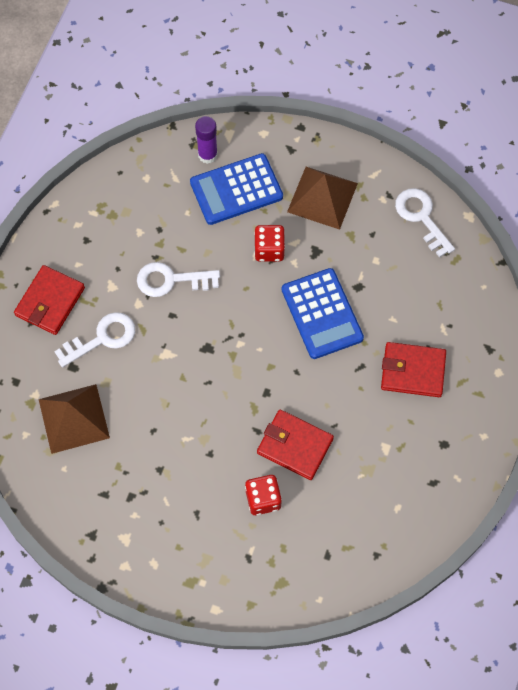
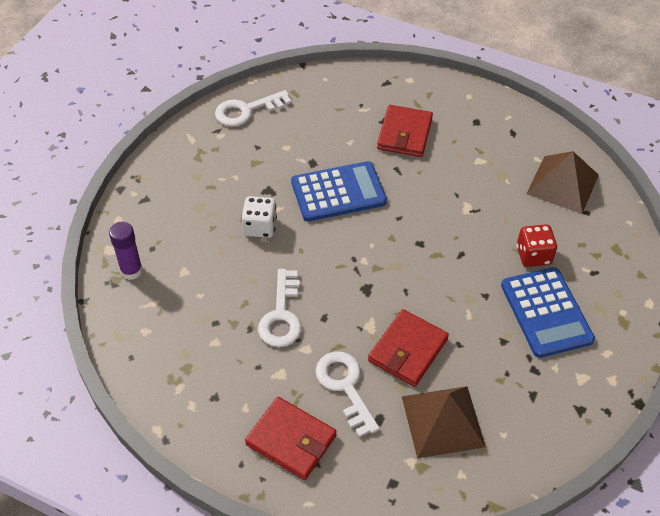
camera: 85 degrees left, 15 degrees down
(236, 190) = (182, 249): blue calculator -> blue calculator (546, 312)
(269, 250) = (260, 227): red dice -> white dice
(295, 446) = (477, 226): red wallet -> red wallet (407, 350)
(322, 197) = (208, 179): brown pyramid -> brown pyramid (562, 184)

